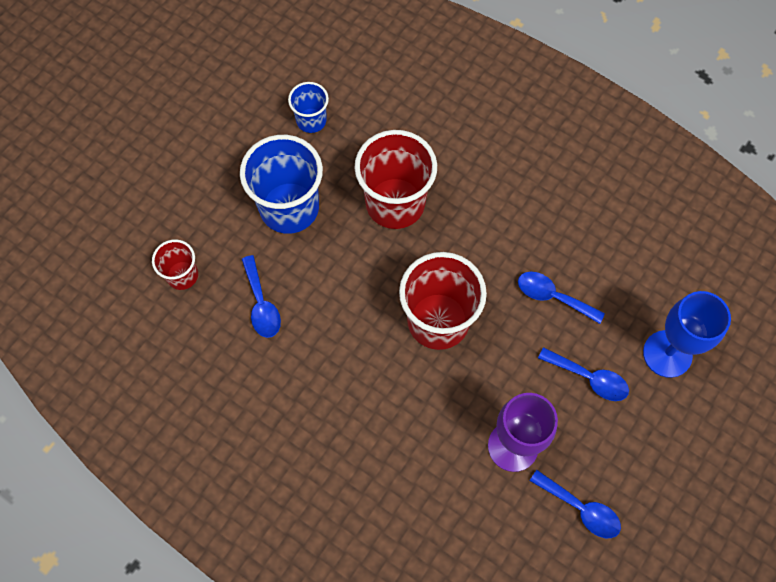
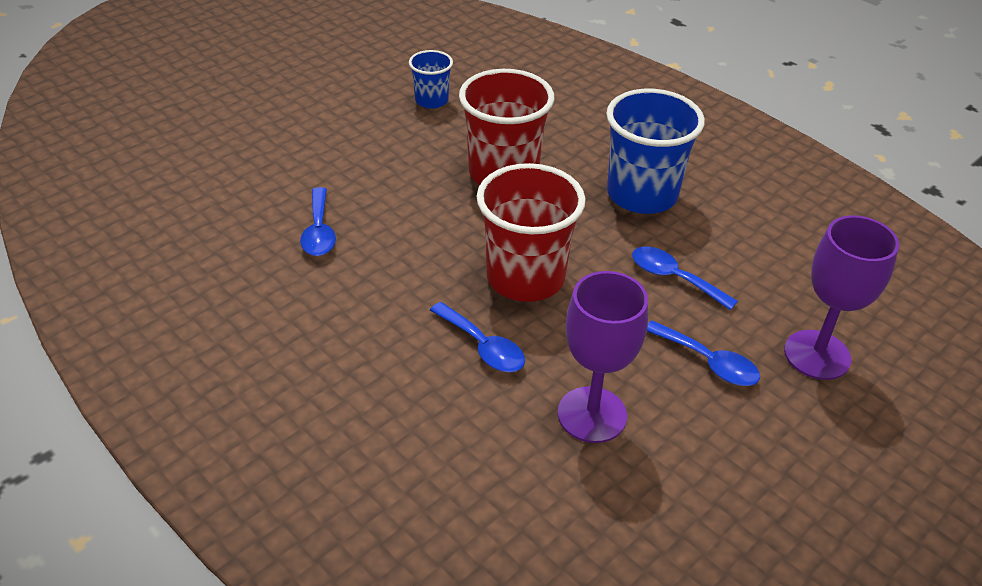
camera: 10 degrees right, 25 degrees down
(182, 275) = (240, 194): red cup -> none
(289, 208) = (382, 160): blue cup -> blue cup (642, 195)
(581, 508) = (674, 500): blue spoon -> blue spoon (483, 346)
(667, 354) = (817, 355): blue goblet -> purple goblet

